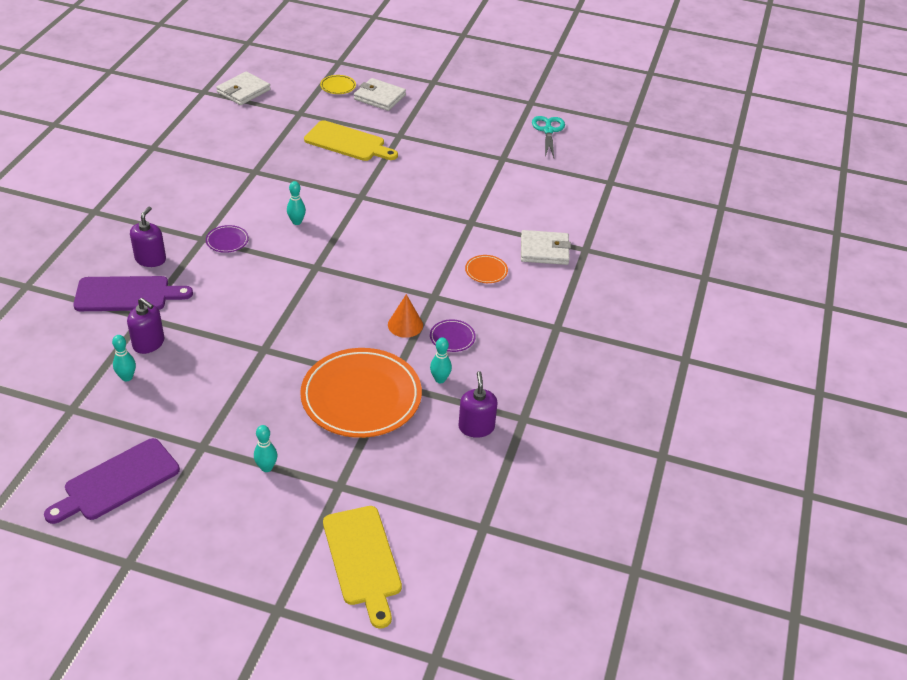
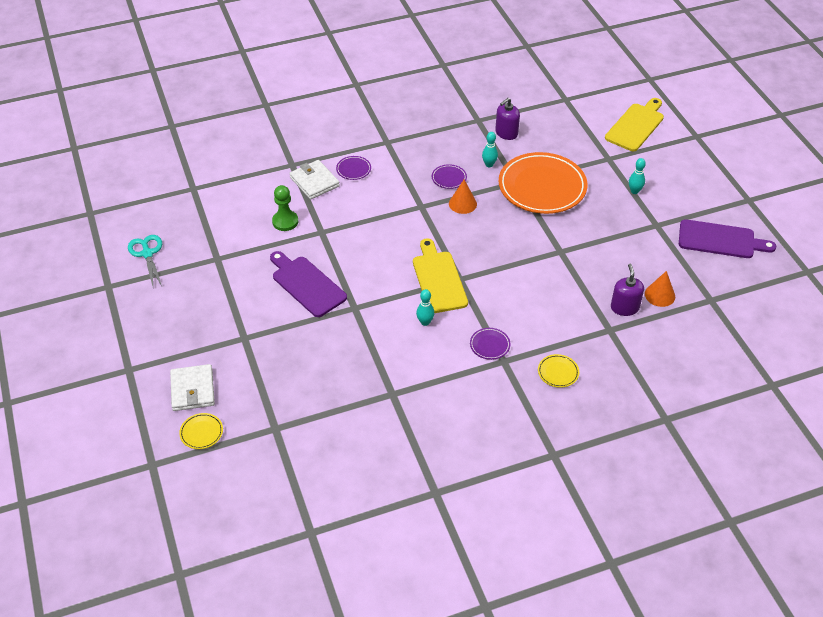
camera: 125 degrees left, 5 degrees up
(127, 294) = (603, 355): purple cutting board -> purple cutting board (306, 284)
(127, 377) = (660, 295): turquoise bowling pin -> orange cone
(150, 259) = (558, 372): purple soap dispenser -> yellow plate
(243, 91) = (279, 499): white wallet -> none
(348, 142) = (289, 363): yellow cutting board -> yellow cutting board (438, 279)
(486, 271) = (368, 197): orange plate -> none
(507, 209) = (285, 221): none -> green pawn
(536, 282) = (353, 169): none -> purple plate
(548, 130) = (147, 253): turquoise scissors -> turquoise scissors turned 105 degrees clockwise

